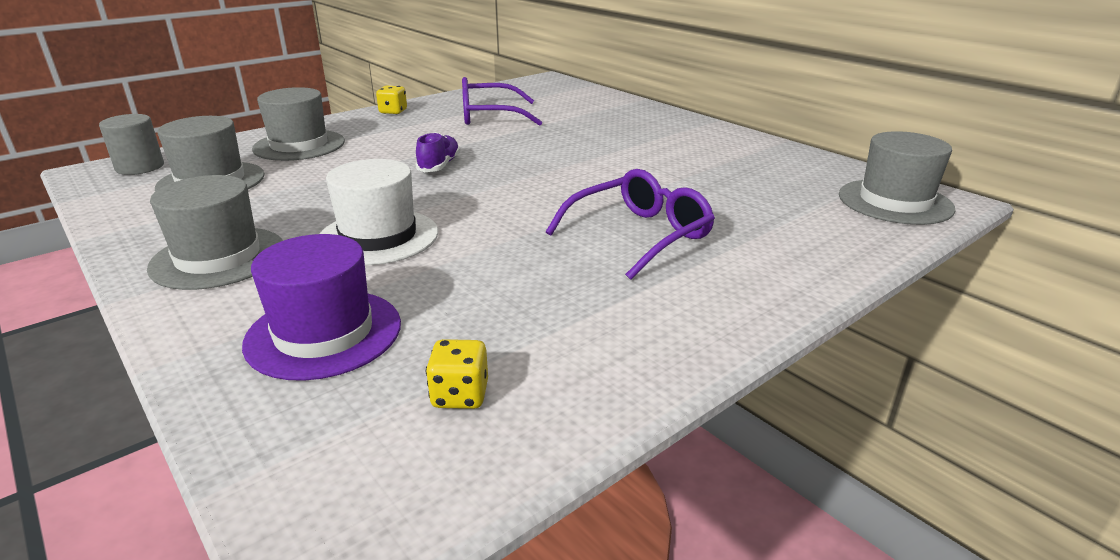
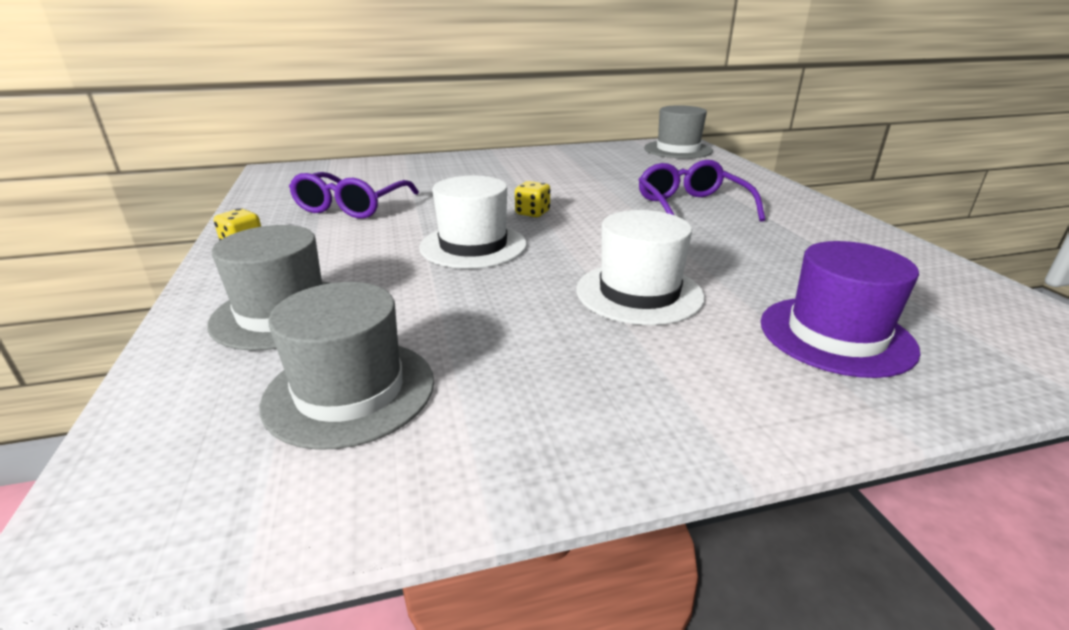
camera: 65 degrees left, 0 degrees up
(140, 167) = (161, 474): grey cylinder -> none
(218, 257) = (644, 389): grey hat -> none
(439, 165) = (473, 246): purple shoe -> white hat
(460, 395) = (923, 293): yellow dice -> yellow dice (532, 213)

